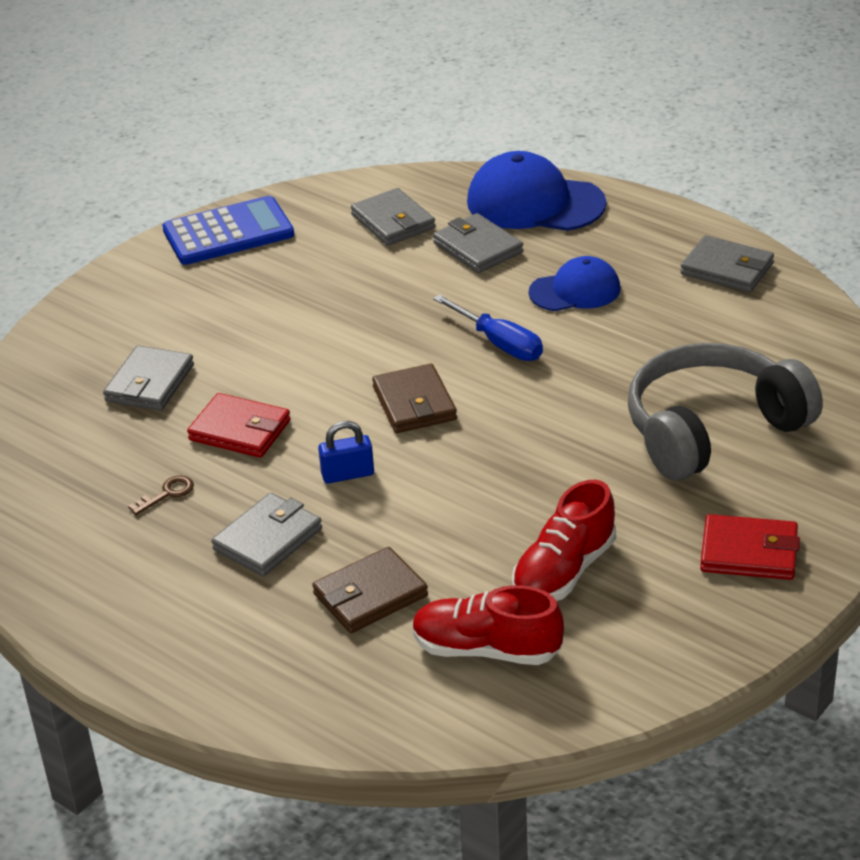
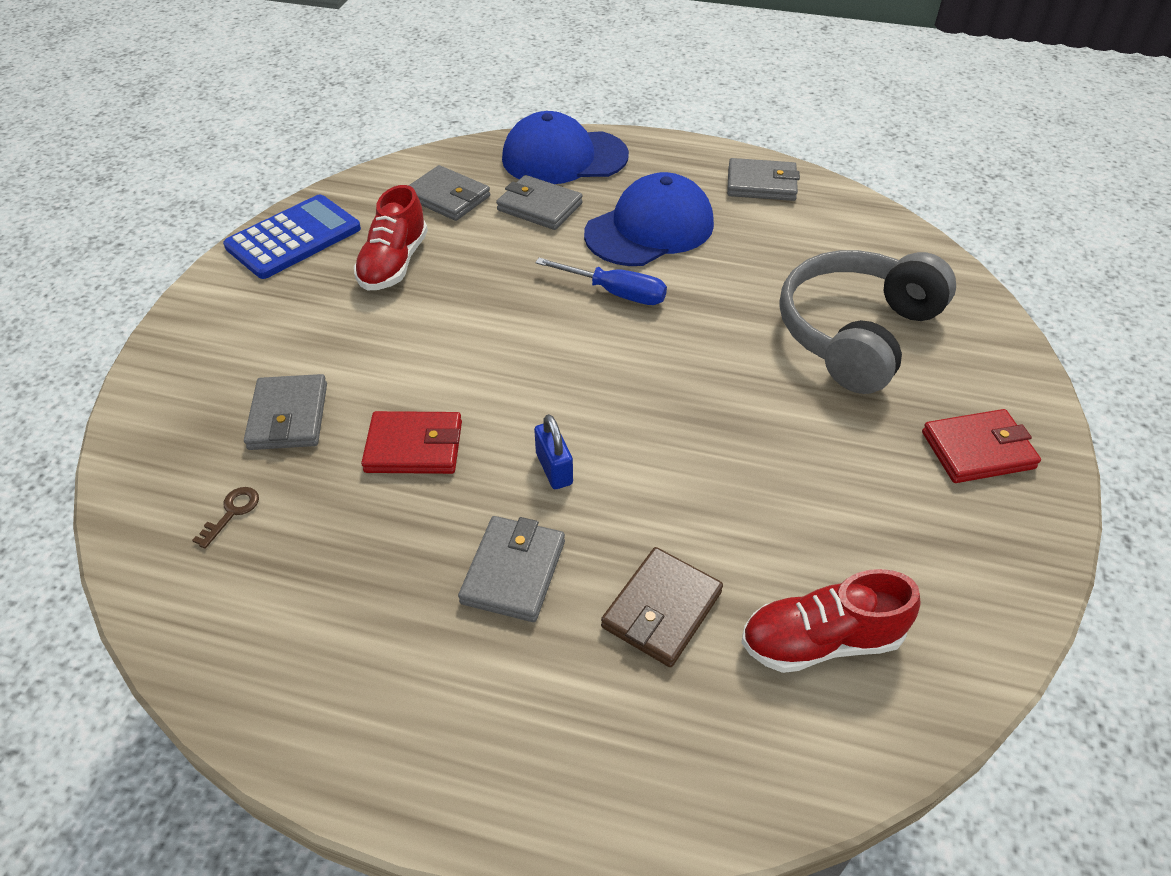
camera: 25 degrees left, 10 degrees up
(167, 494) = (372, 546): brown key -> brown key (232, 512)
(347, 474) = (554, 469): blue padlock -> blue padlock turned 75 degrees counterclockwise
(414, 403) = (574, 373): brown wallet -> none
(564, 571) = (832, 520): red shoe -> red shoe (394, 264)
(575, 291) = (650, 229): blue cap -> blue cap, size x1.62

